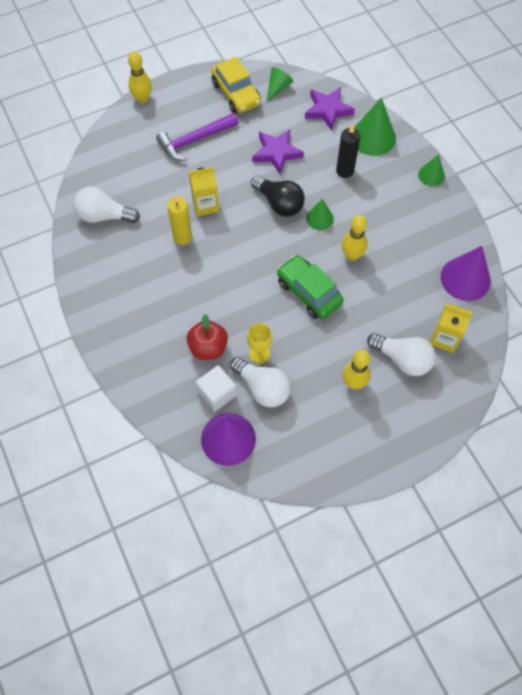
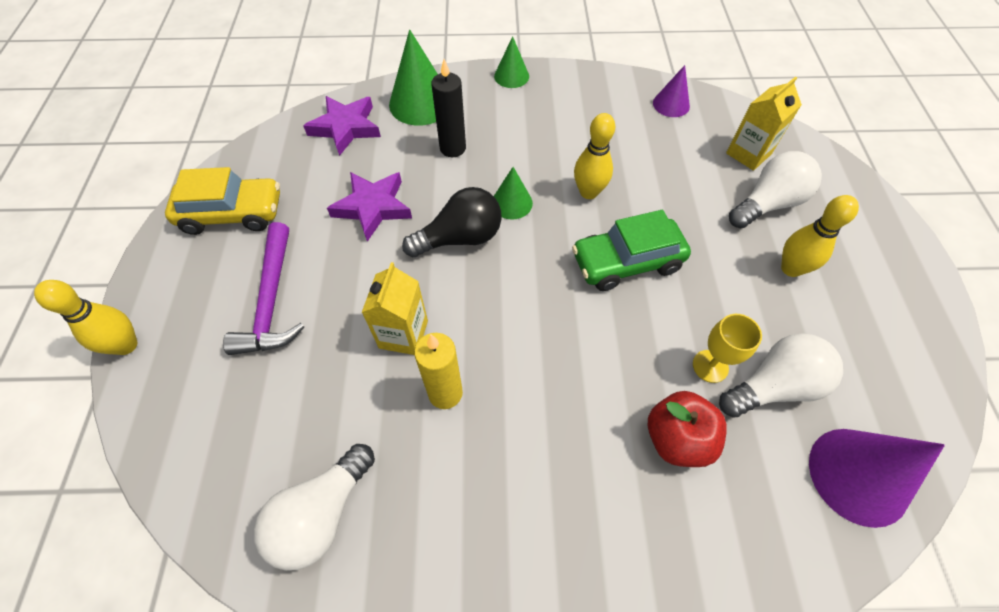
camera: 65 degrees left, 5 degrees down
(217, 393) = (769, 460): white cube -> none
(278, 88) = (265, 163): green cone -> none
(465, 278) = (671, 104): purple cone -> purple cone, size x0.57

